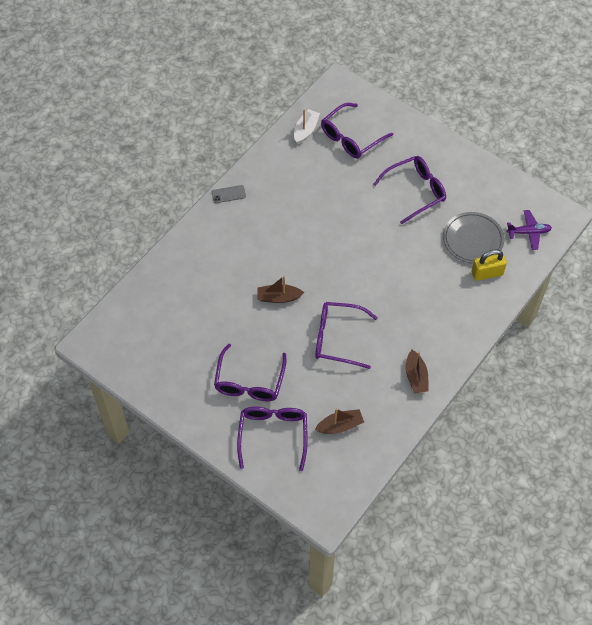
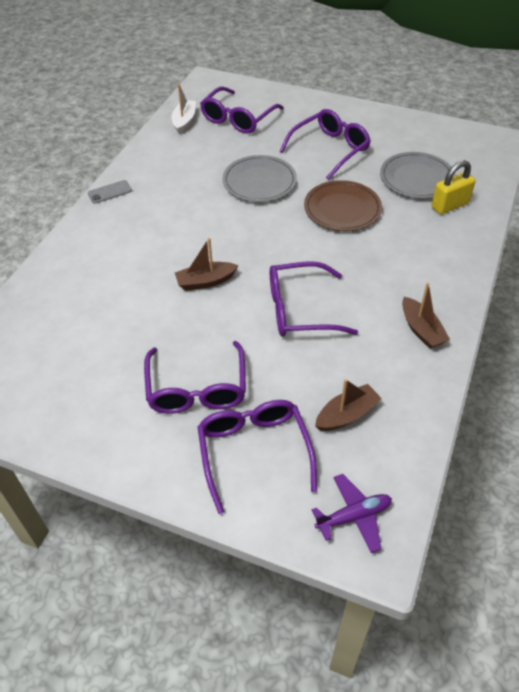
camera: 15 degrees left, 10 degrees down
(347, 212) = (259, 182): none -> grey plate
(401, 256) = (342, 209): none -> brown plate
(528, 232) = (474, 160): purple plane -> purple plane (354, 516)

